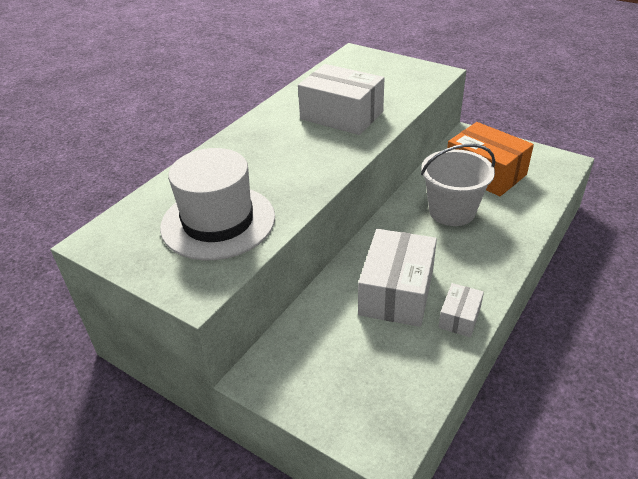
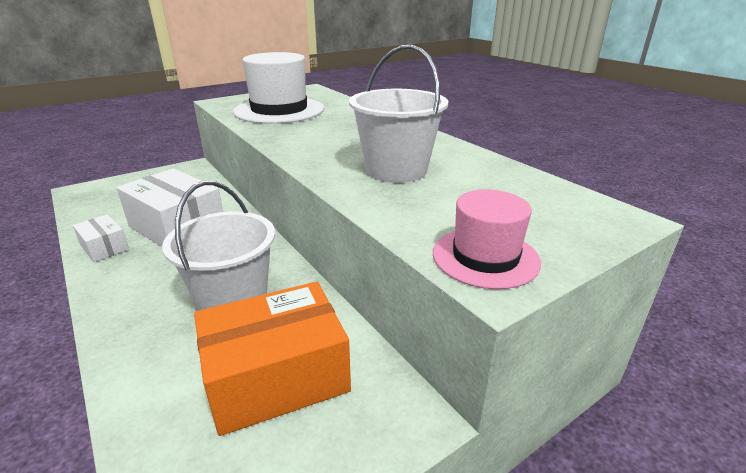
camera: 110 degrees right, 10 degrees down
(341, 115) = (396, 170): white box -> white bucket
(422, 76) = (485, 257): none -> pink hat

